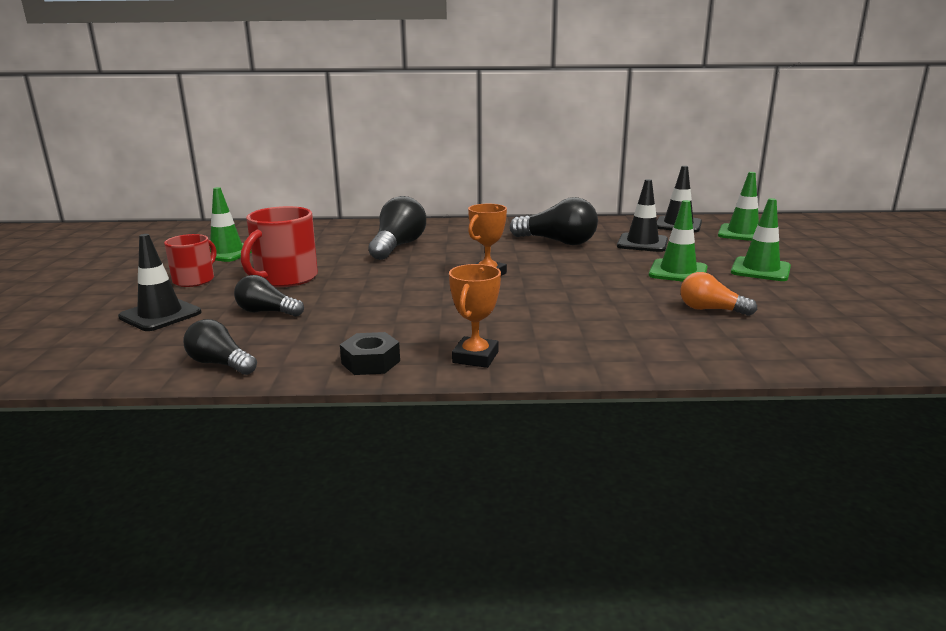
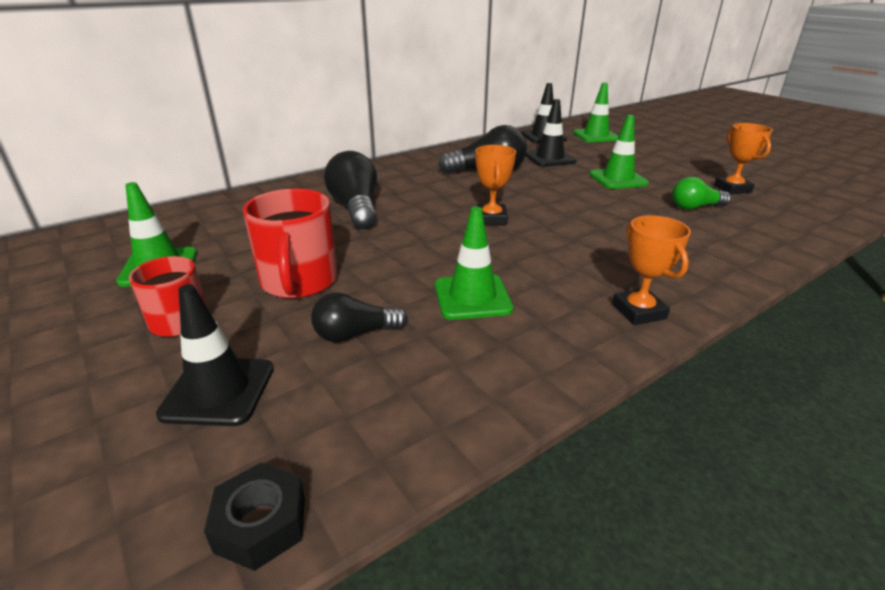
camera: 35 degrees left, 10 degrees up
(220, 364) = (426, 430): black light bulb -> none
(370, 362) = (570, 355): black nut -> black nut (261, 524)
(711, 310) = (695, 207): orange light bulb -> green light bulb
(760, 270) = (660, 164): green traffic cone -> green traffic cone (472, 297)
(800, 306) = (732, 189): none -> orange trophy

